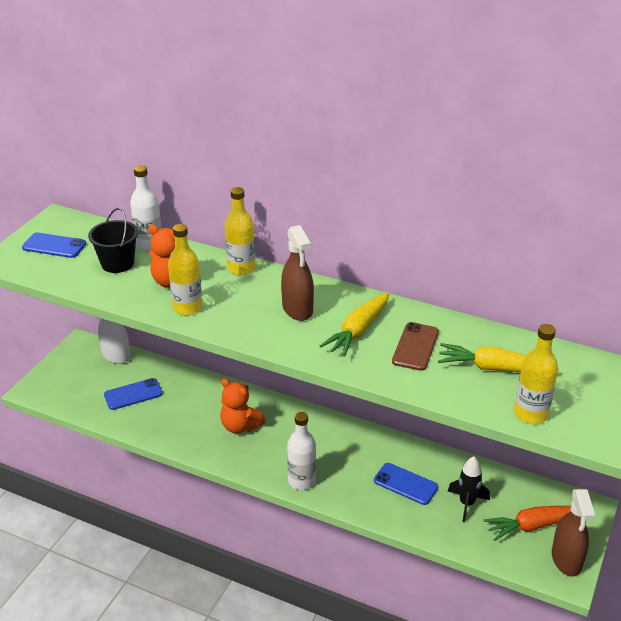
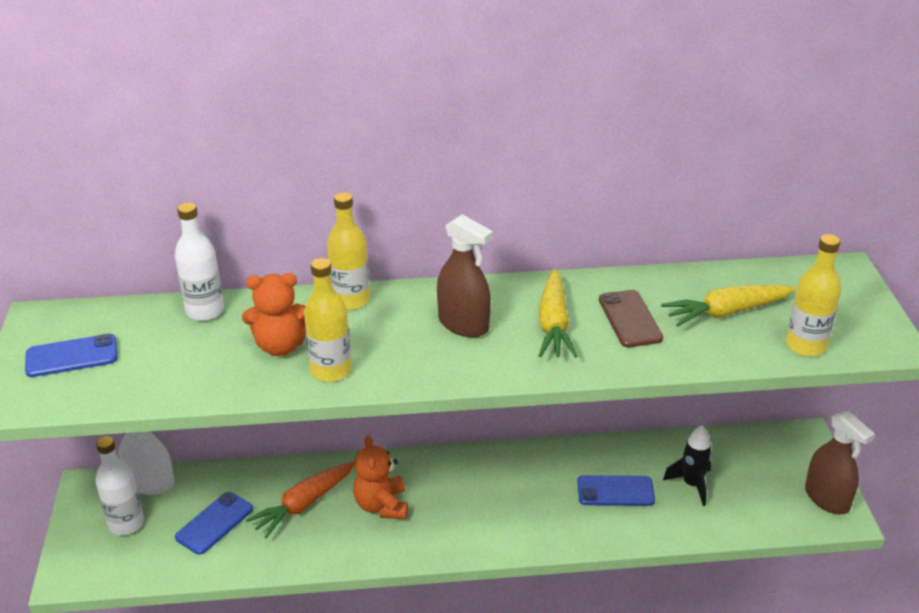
camera: 30 degrees left, 0 degrees up
(117, 263) = (184, 348): black bucket -> none
(240, 426) = (382, 505): orange teddy bear -> orange teddy bear turned 75 degrees clockwise
(301, 481) = (504, 538): white bottle -> white bottle (126, 524)
(533, 526) = (771, 478): orange carrot -> orange carrot (304, 504)

